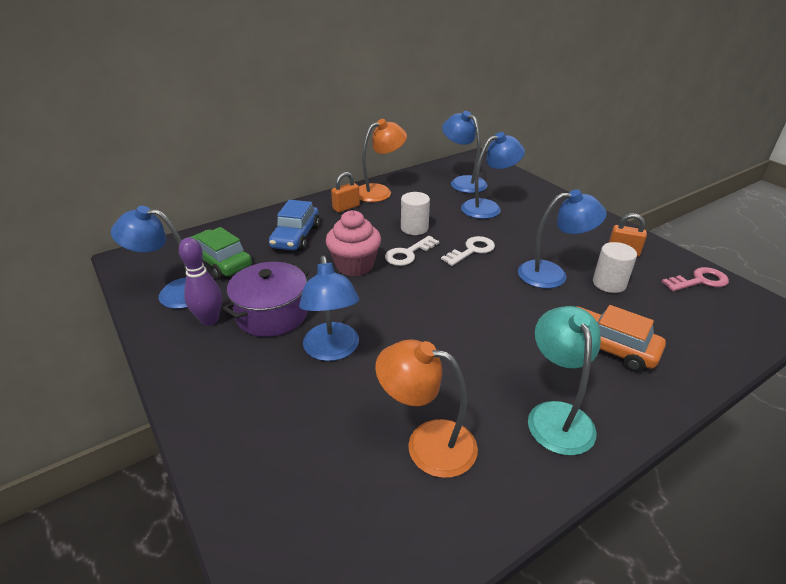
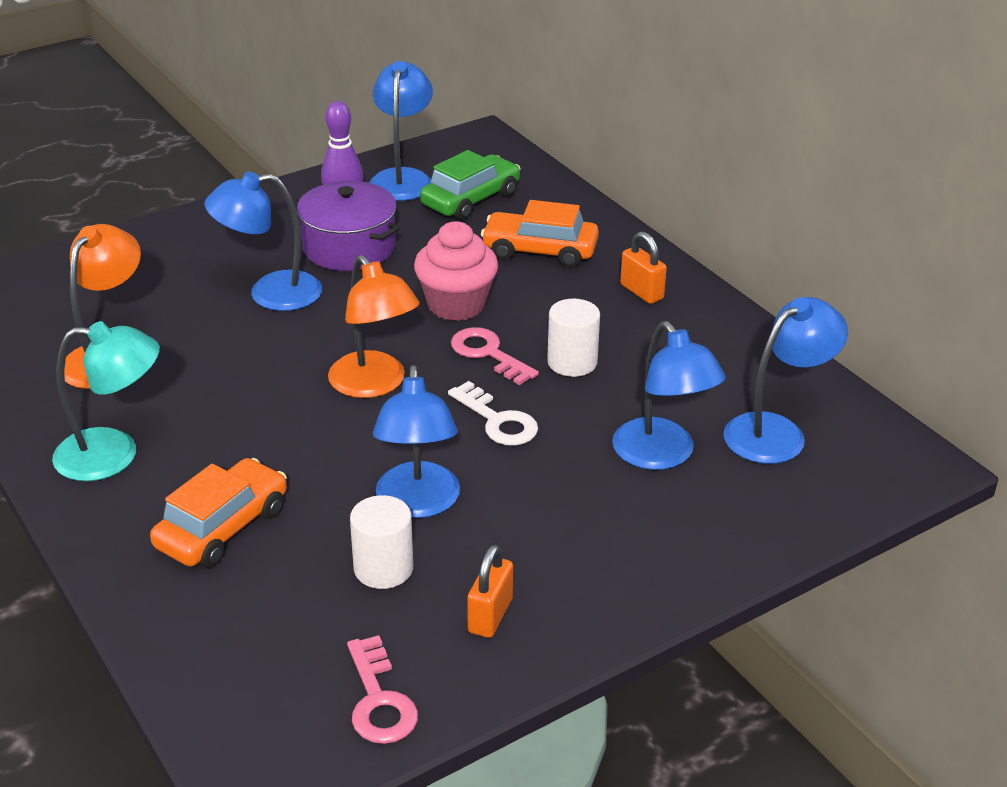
camera: 90 degrees right, 0 degrees up
(296, 237) = (540, 251): blue car -> orange car
(379, 191) = (711, 326): orange lamp -> orange lamp (374, 385)
(408, 254) = (488, 354): white key -> pink key

